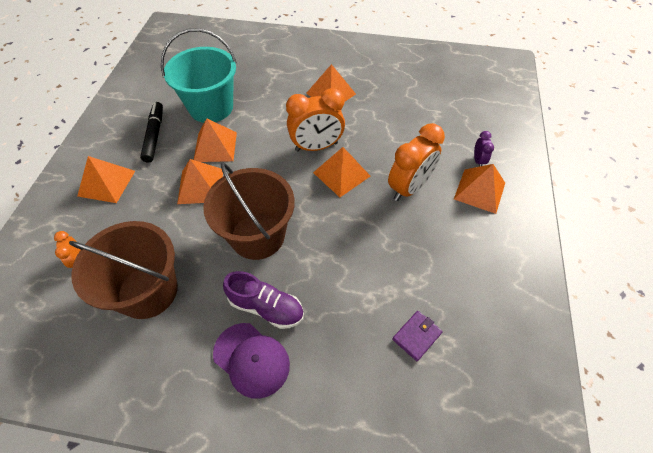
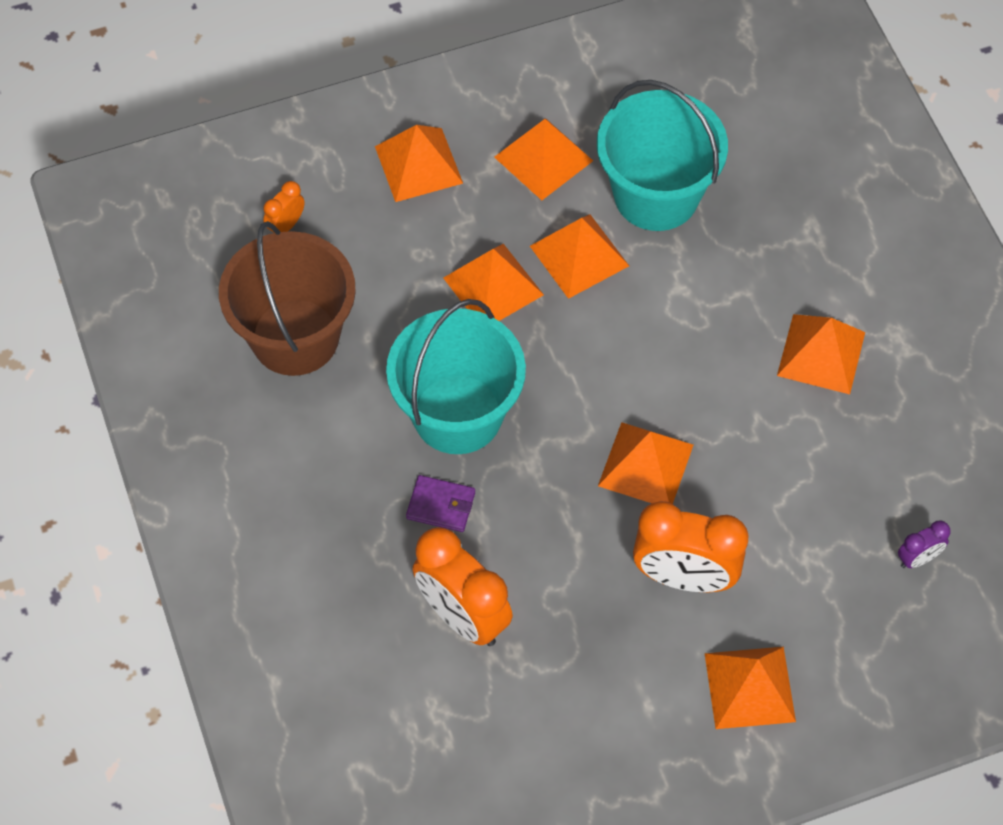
camera: 60 degrees right, 5 degrees up
(154, 135) = (543, 159): black marker -> orange pyramid
(251, 359) = (280, 514): purple cap -> none
(257, 236) = (457, 414): brown bucket -> turquoise bucket
(266, 307) = (357, 490): purple shoe -> none
(316, 147) = (678, 398): orange clock -> orange clock (463, 616)
(416, 336) = (427, 696): purple wallet -> purple wallet (441, 505)
(478, 160) = (819, 661): purple clock -> purple clock (918, 558)

